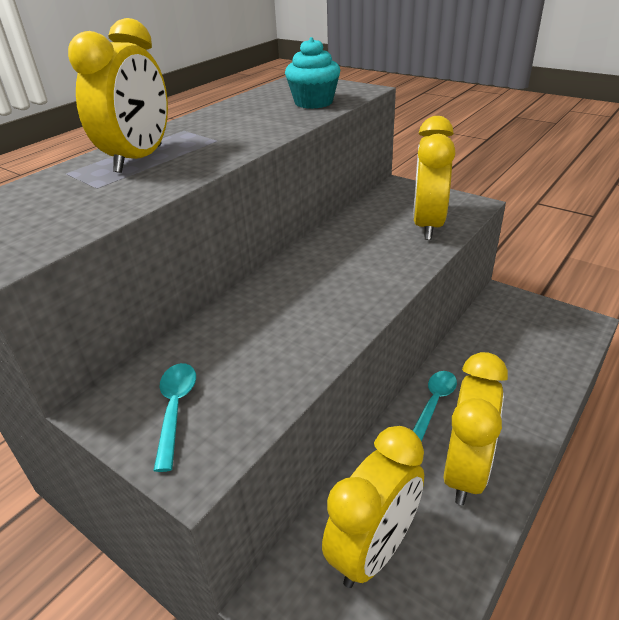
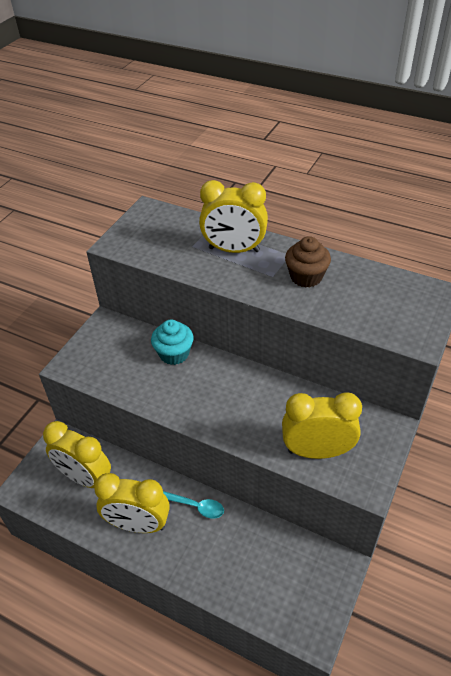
camera: 80 degrees right, 10 degrees up
(175, 409) = (103, 349): turquoise spoon -> none
(233, 124) = (306, 277): none -> brown cupcake
(313, 102) = (369, 313): turquoise cupcake -> turquoise cupcake (174, 354)

